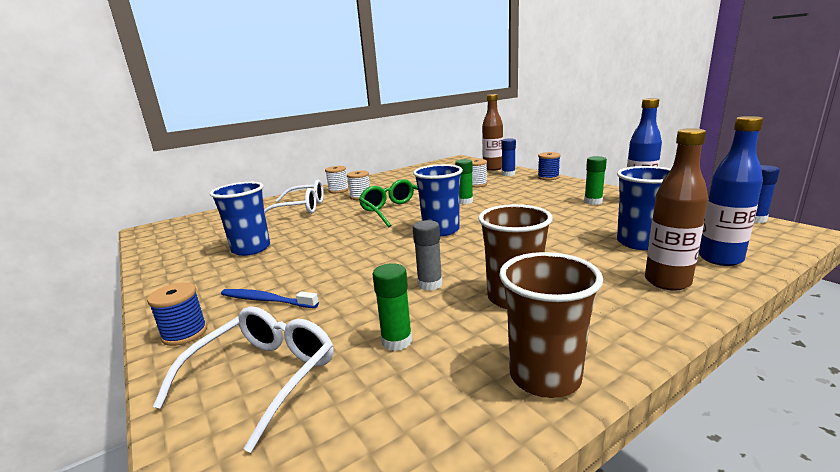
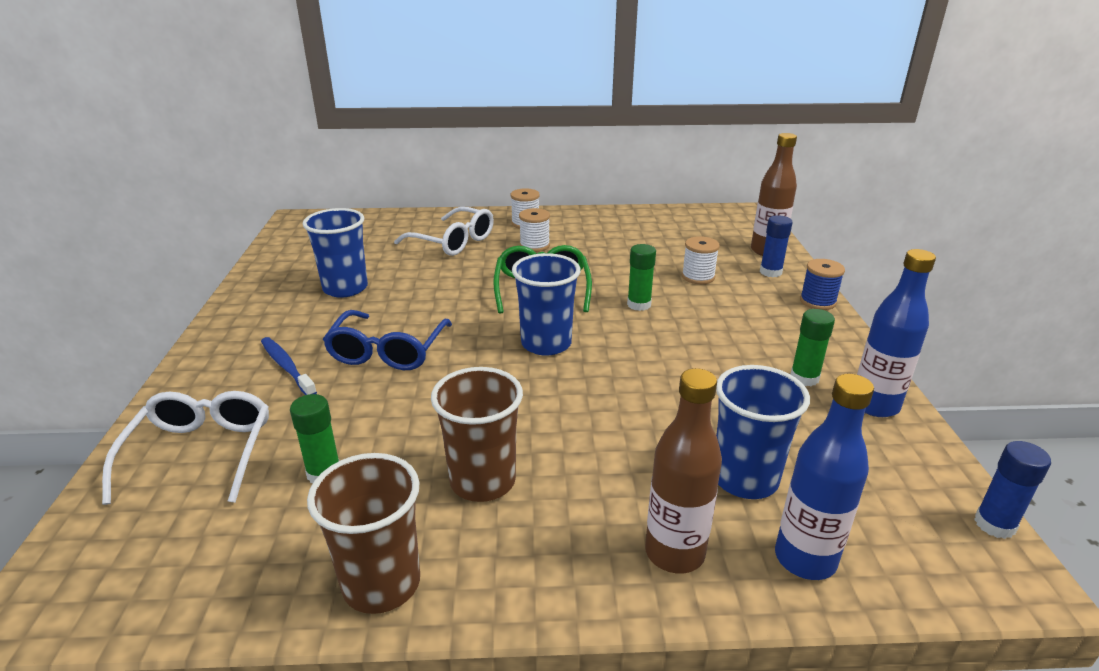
camera: 30 degrees right, 10 degrees up
(185, 333) = (199, 375): blue spool -> none
(264, 376) = (201, 453): white glasses -> white glasses turned 60 degrees counterclockwise
(339, 266) = (387, 351): none -> blue glasses
(430, 284) = (434, 419): grey glue stick -> none

